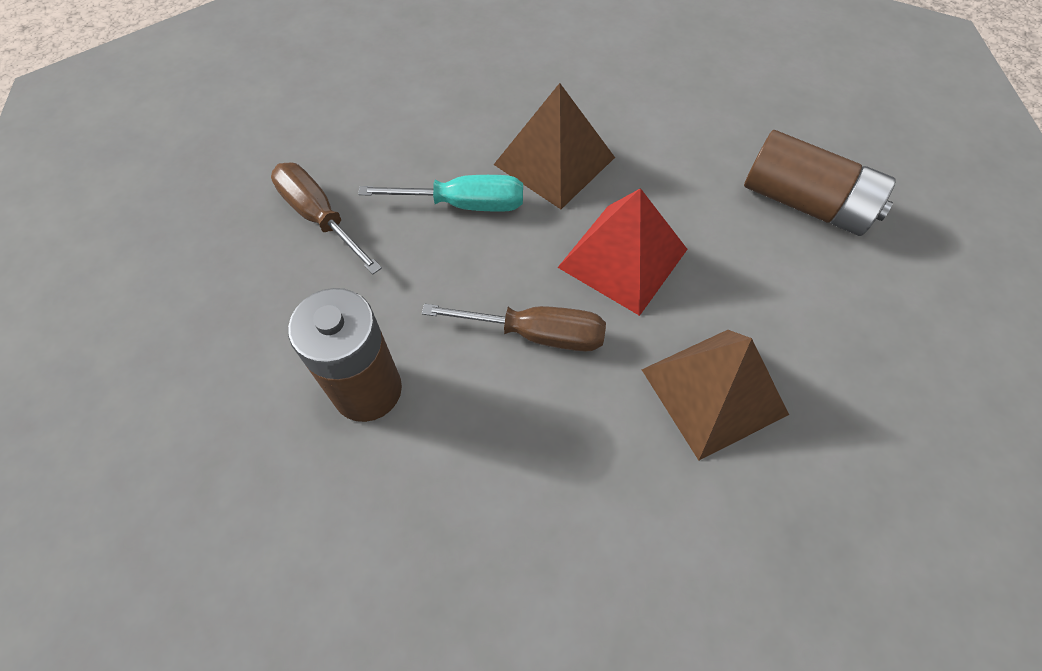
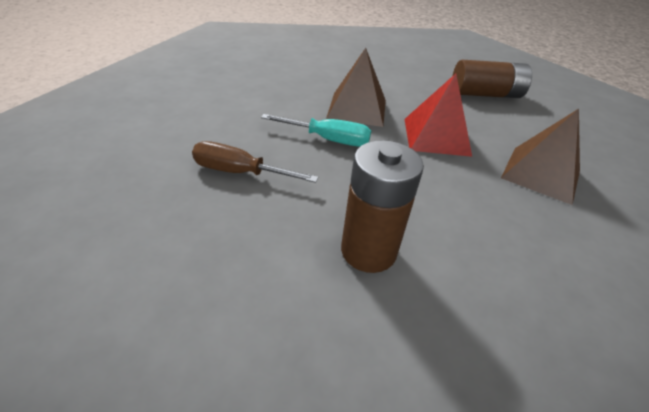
camera: 35 degrees left, 20 degrees down
(463, 204) = (327, 139): turquoise screwdriver -> turquoise screwdriver turned 45 degrees clockwise
(535, 334) = (433, 183): brown screwdriver -> none

